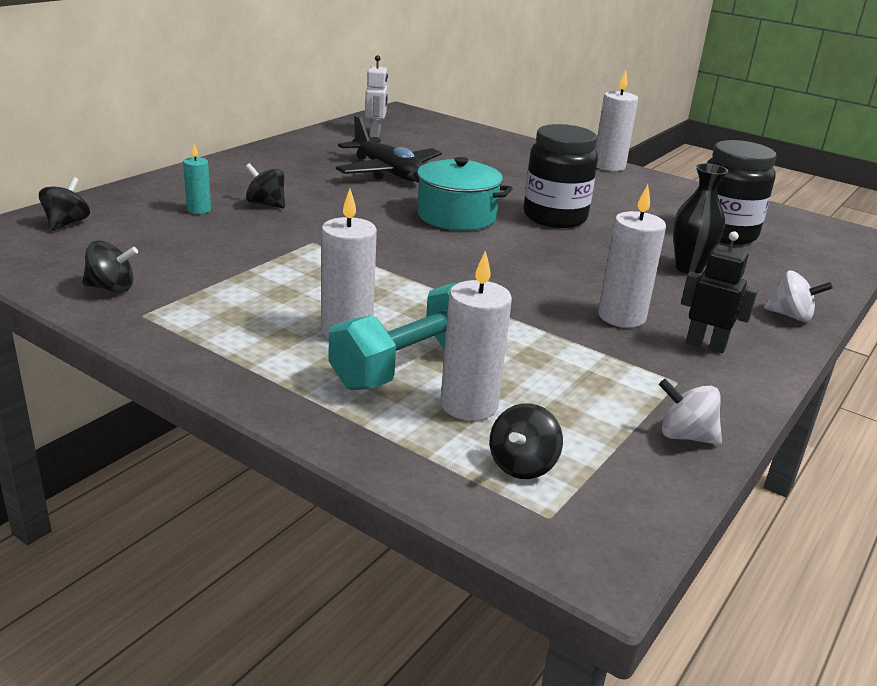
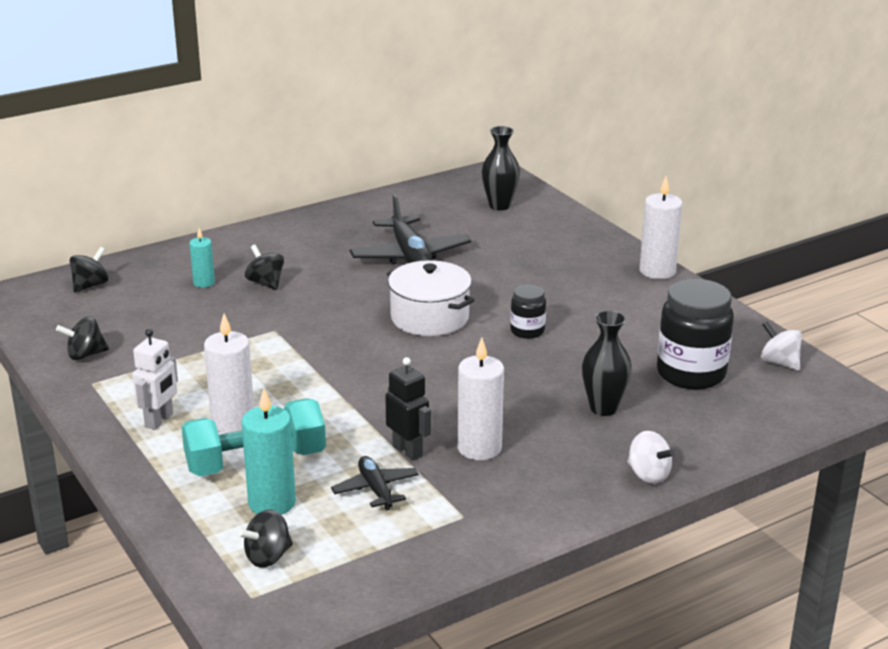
camera: 25 degrees right, 0 degrees up
(111, 288) = (85, 355): black spinning top -> black spinning top turned 135 degrees clockwise
(375, 134) = (440, 203): white robot -> white robot (159, 421)
(429, 132) = (499, 206): none -> black vase
(456, 216) = (429, 318): turquoise pot -> white pot
(469, 405) = (272, 503): white candle -> turquoise candle
(555, 217) = (527, 331): black jar -> black jar, size x0.52
(565, 371) = (376, 489): none -> black plane
(685, 436) = (418, 562): white spinning top -> white spinning top (779, 363)
(705, 345) = (527, 488): black robot -> black robot (408, 451)

